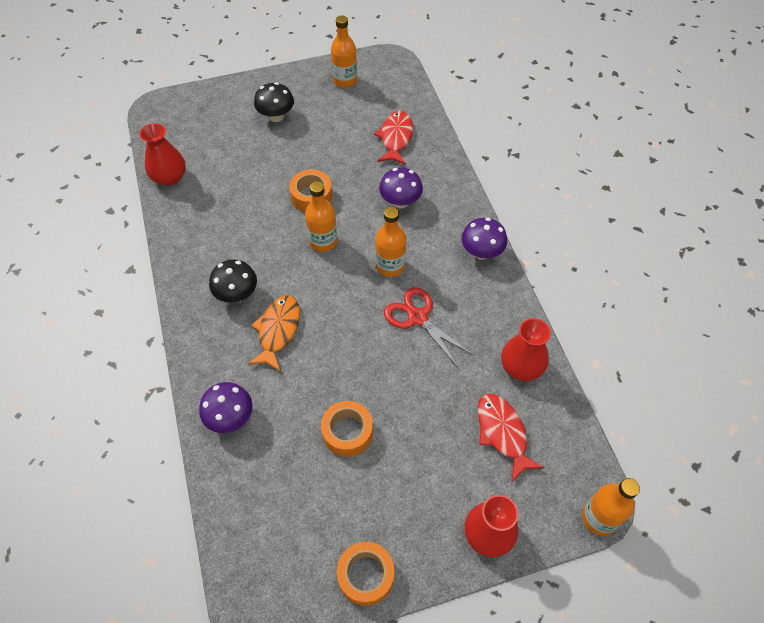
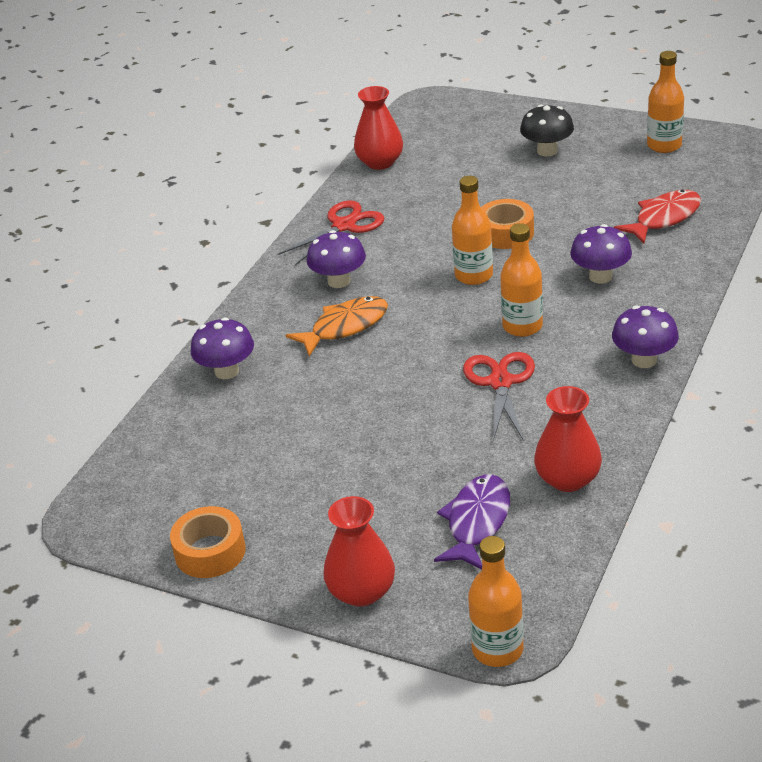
camera: 45 degrees right, 20 degrees down
(195, 245) = (344, 226): none -> red scissors
(237, 294) = (339, 281): black mushroom -> purple mushroom
(347, 432) = (319, 437): orange tape -> none
(502, 433) = (476, 522): red fish -> purple fish

